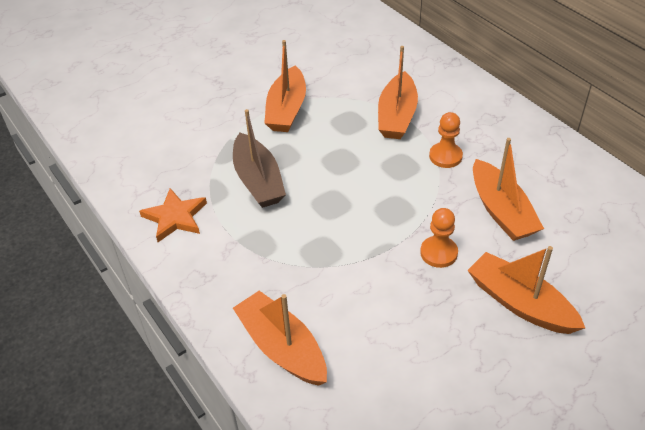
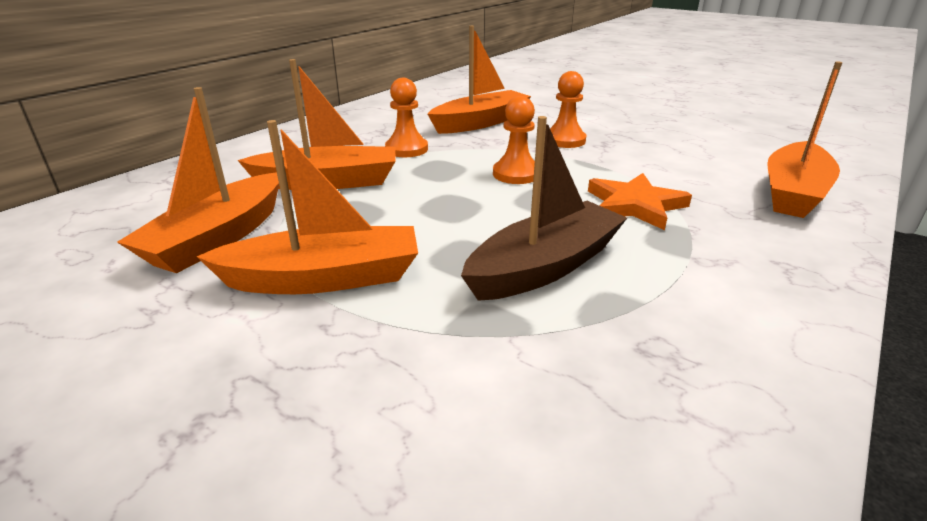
camera: 110 degrees left, 15 degrees down
(175, 217) = (723, 339): orange star -> orange star (635, 205)
(377, 202) = (516, 174): none -> orange pawn
(520, 303) = (588, 112): orange boat -> orange boat (219, 237)

